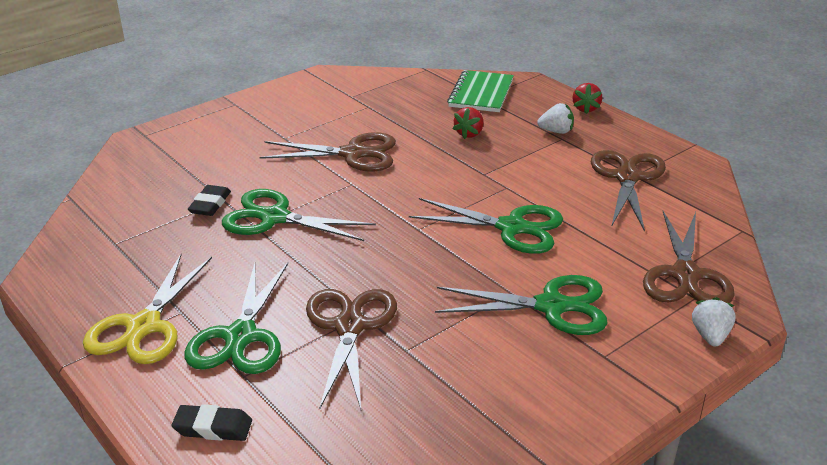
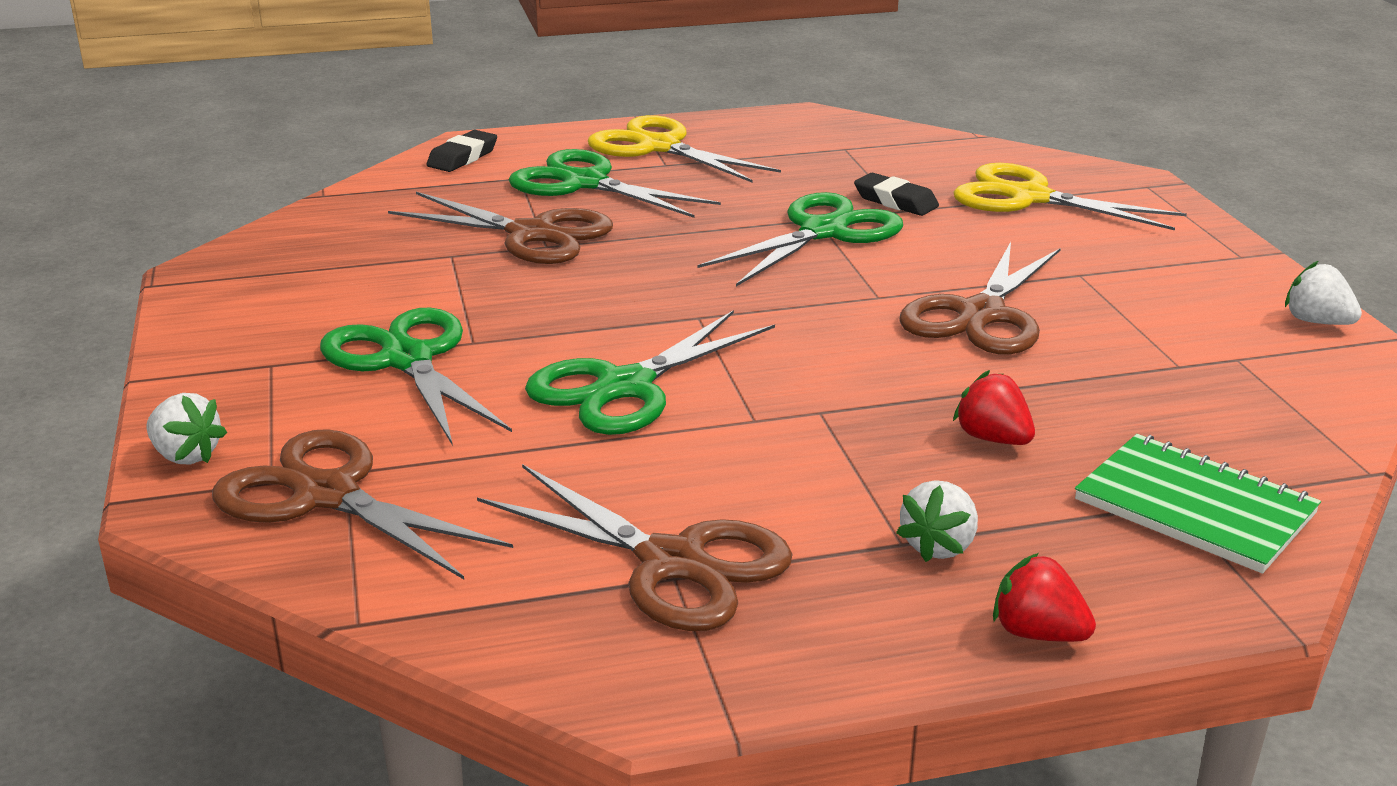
camera: 115 degrees right, 5 degrees down
(182, 165) = (1029, 198): none -> yellow scissors
(301, 84) = (1316, 322): none -> white strawberry
(551, 306) = (407, 360): green scissors -> green scissors turned 120 degrees clockwise

